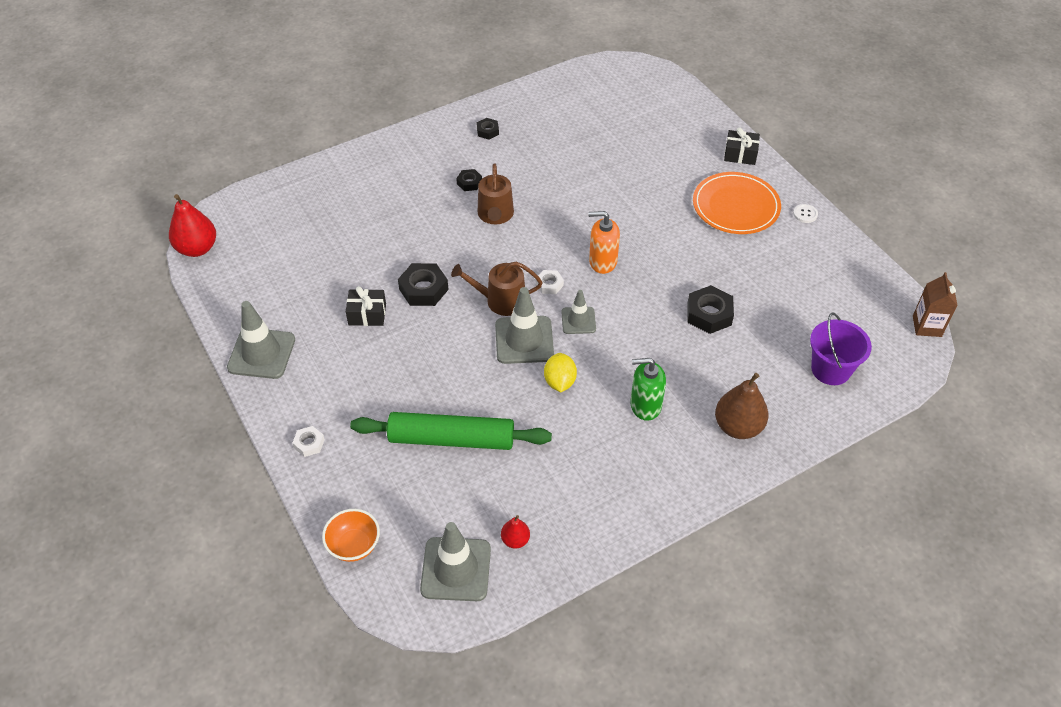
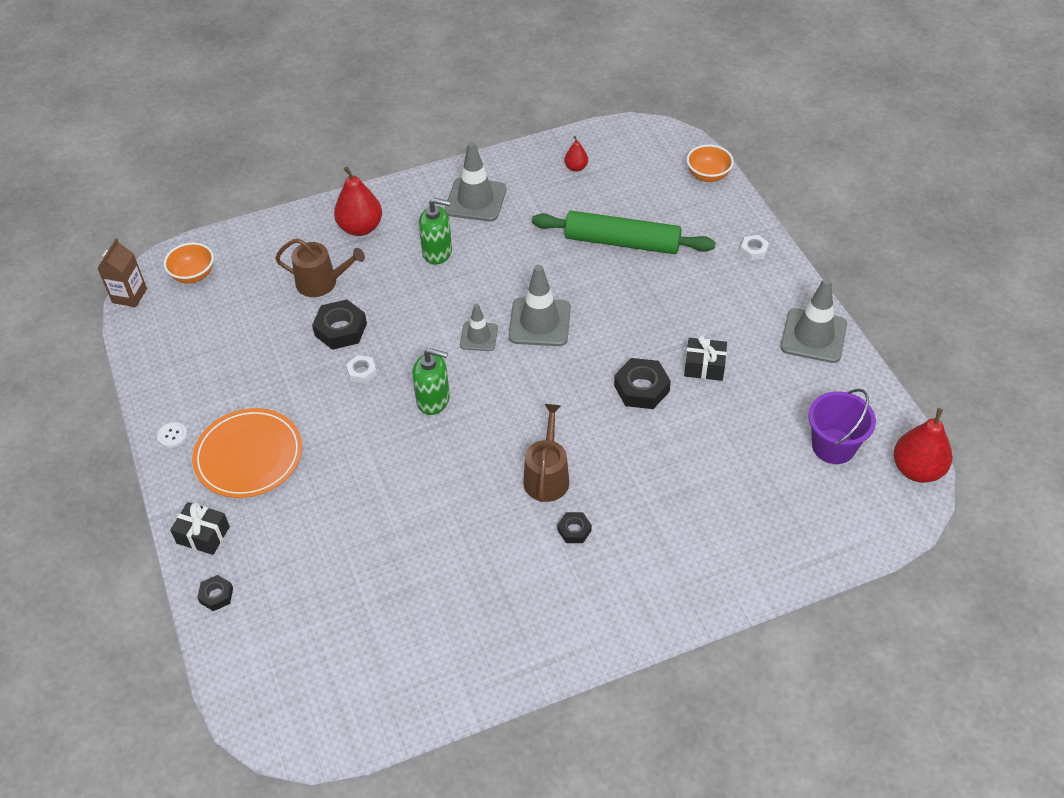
camera: 170 degrees left, 0 degrees up
(456, 569) = (626, 154): grey traffic cone -> grey traffic cone (475, 200)
(487, 131) = (537, 620): black nut -> black nut (216, 595)
(500, 300) = (557, 366): brown watering can -> brown watering can (321, 282)
(549, 285) = (500, 379): white nut -> white nut (362, 372)
(559, 382) = (512, 280): yellow lemon -> none
(602, 261) = (433, 400): orange soap dispenser -> green soap dispenser
(738, 427) = (360, 228): brown pear -> red pear
(830, 369) = (249, 266): purple bucket -> purple bucket (833, 446)
(880, 354) = (193, 275): none -> orange bowl

